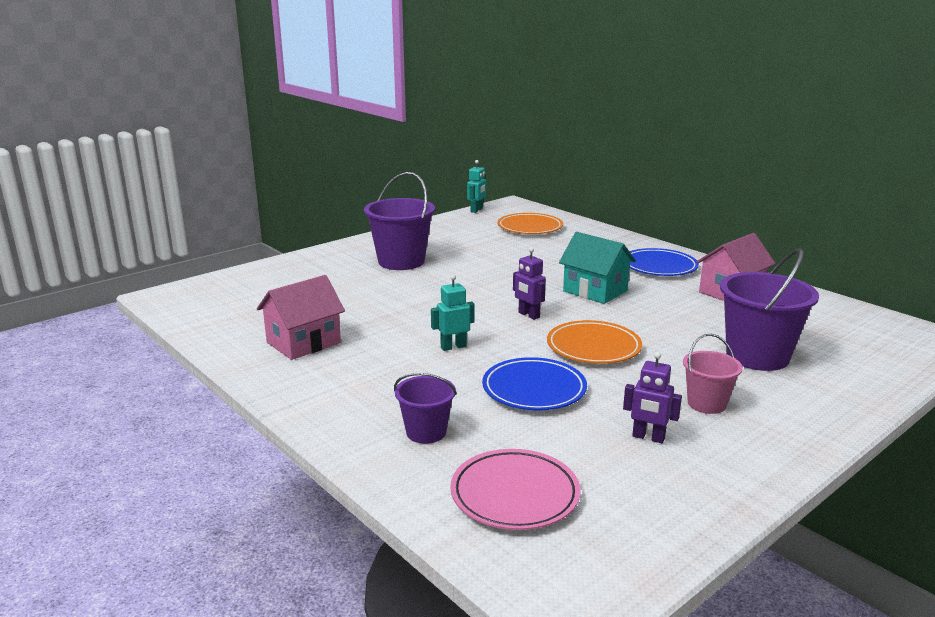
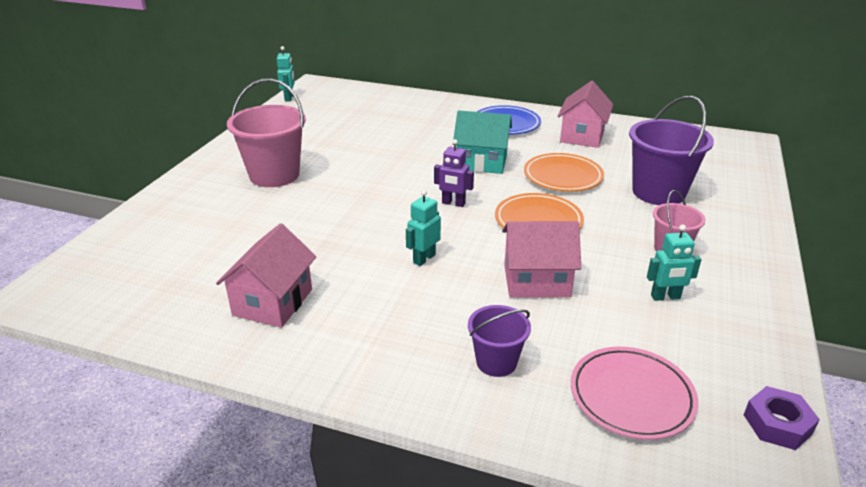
camera: 30 degrees left, 10 degrees up
(401, 261) = (274, 175): purple bucket -> pink bucket
(530, 227) = (358, 107): orange plate -> orange plate (563, 176)
(534, 389) = (536, 281): blue plate -> pink house
(634, 565) = (777, 424): none -> purple nut
(648, 437) = (665, 297): purple robot -> turquoise robot

